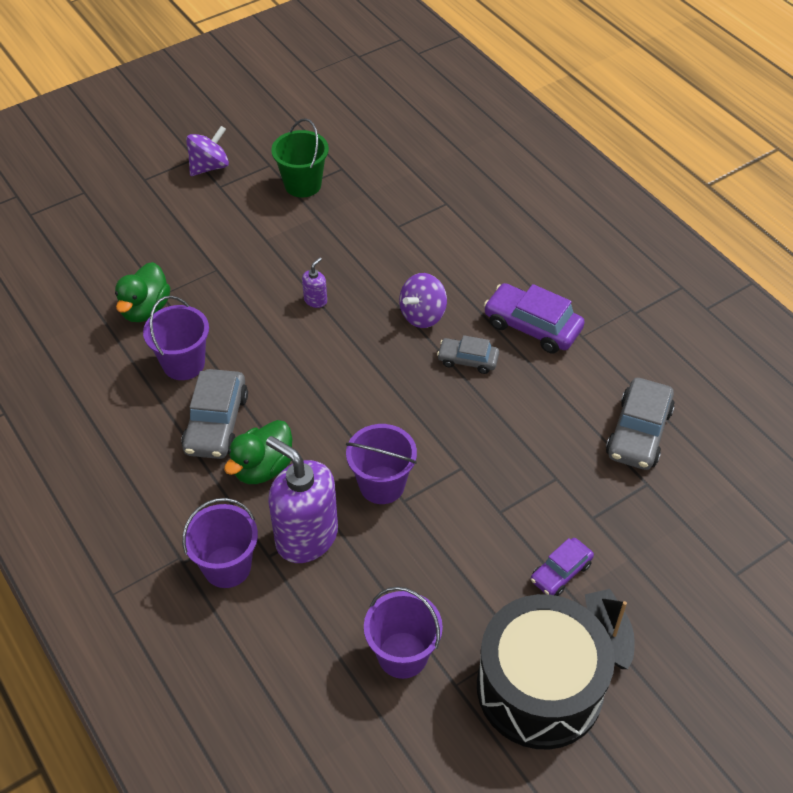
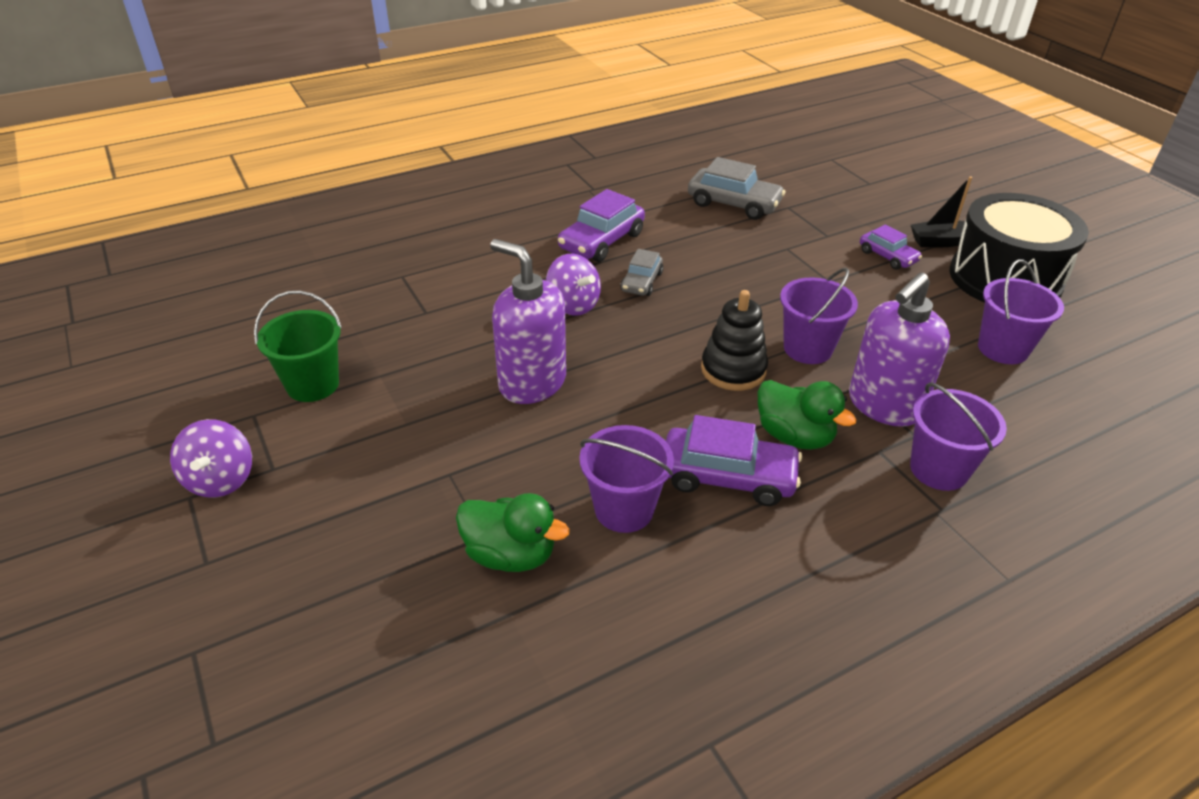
camera: 85 degrees left, 10 degrees down
(209, 167) = (221, 479): purple spinning top -> purple spinning top turned 150 degrees counterclockwise
(216, 423) = (728, 476): grey car -> purple car
(315, 300) = (532, 382): purple soap dispenser -> purple soap dispenser, size x2.39
(345, 428) = (733, 370): none -> black stacking toy

